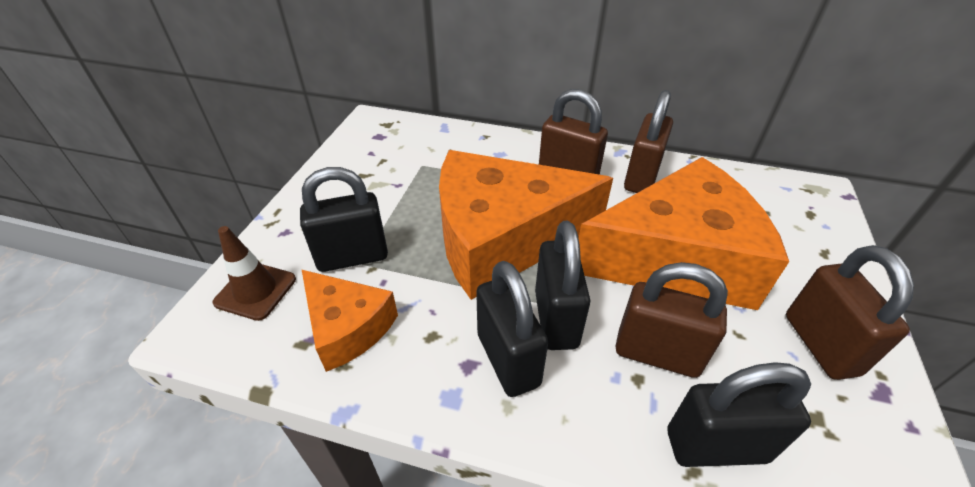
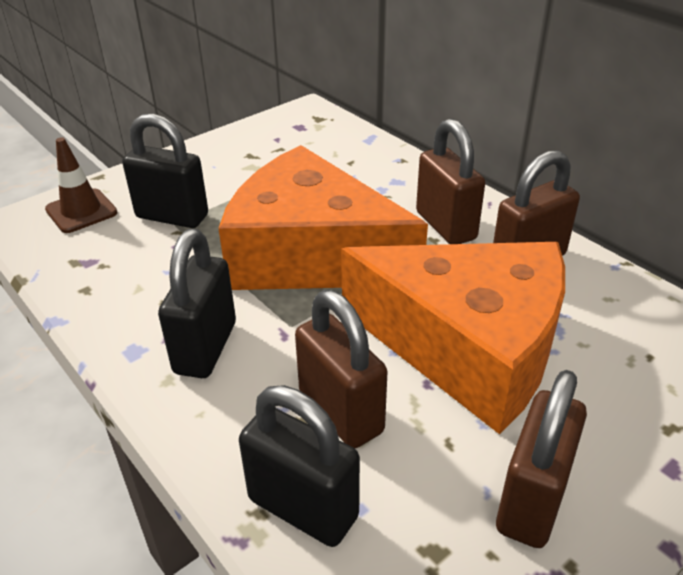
camera: 35 degrees right, 5 degrees down
(347, 327) = (115, 265): orange cheese -> none
(556, 319) = (282, 339): black padlock -> none

